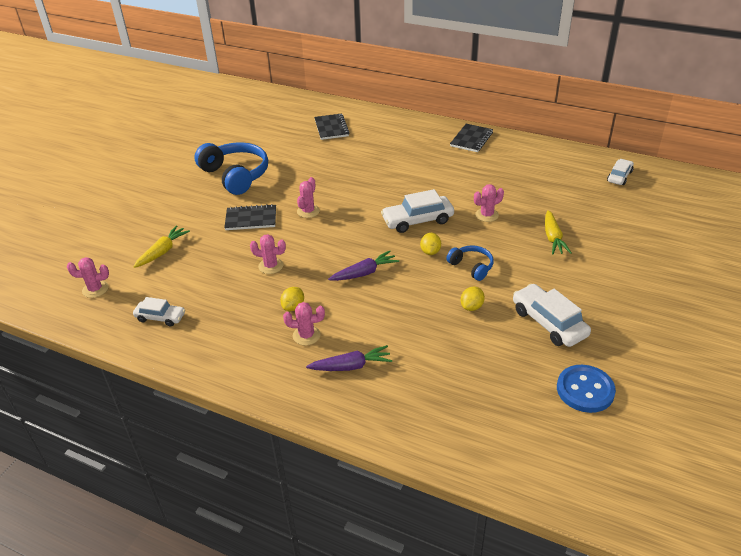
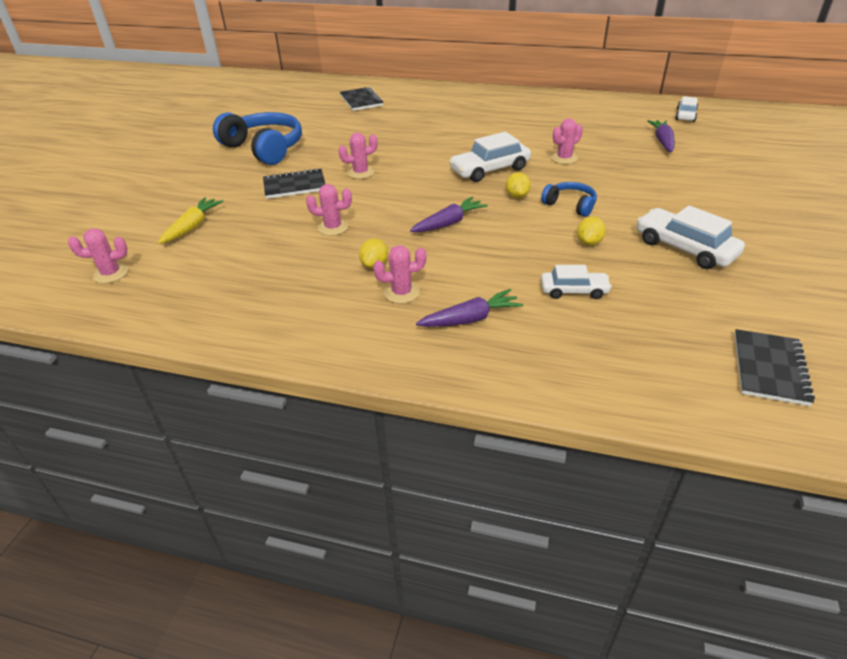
camera: 10 degrees left, 0 degrees up
(160, 317) = (205, 294): white car -> white car (574, 291)
(308, 211) = (360, 173): pink cactus -> pink cactus turned 60 degrees clockwise
(471, 139) = (516, 98): black notebook -> black notebook (769, 368)
(553, 238) = (646, 171): yellow carrot -> none
(583, 205) = (662, 141): none -> purple carrot
(585, 390) = (764, 310): blue button -> none

